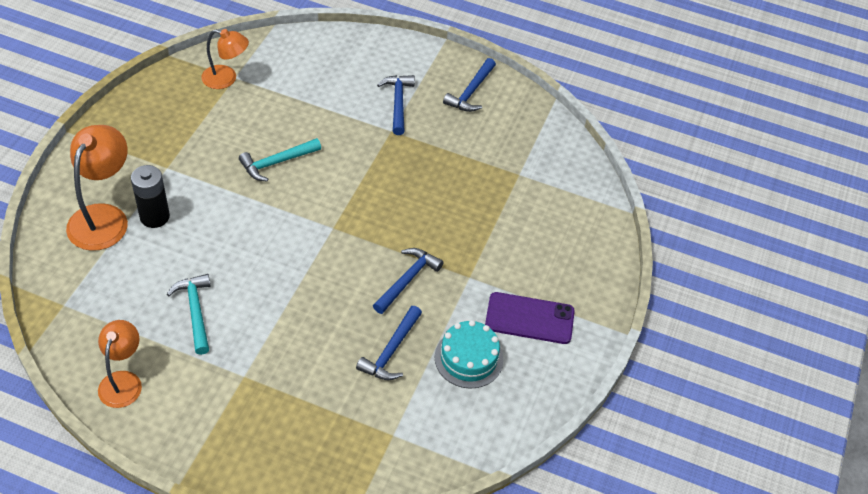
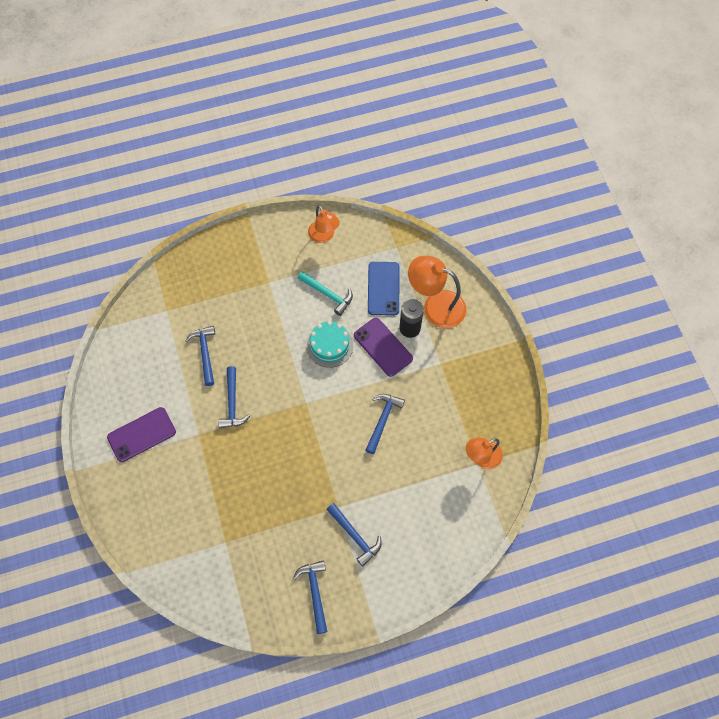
camera: 145 degrees right, 15 degrees up
(103, 217) = (435, 306): orange lamp -> orange lamp turned 135 degrees clockwise
(131, 273) = (383, 288): none -> blue phone
(201, 220) = (383, 347): none -> purple phone
(277, 162) = (383, 420): turquoise hammer -> blue hammer
(469, 358) = (159, 382): turquoise cake -> turquoise cake (329, 345)

